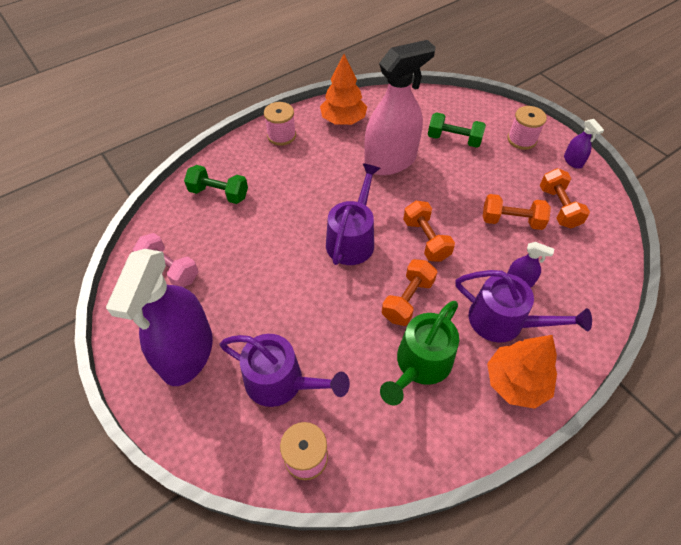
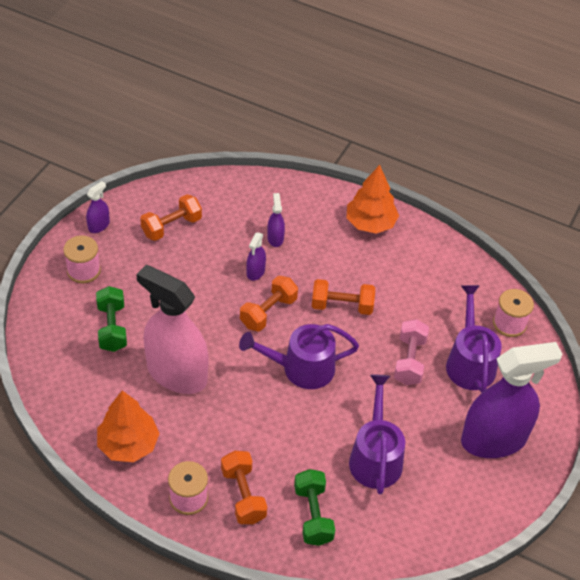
camera: 120 degrees left, 5 degrees down
(170, 269) = (429, 504): pink dumbbell -> pink dumbbell (409, 361)
(420, 364) = (394, 281): green watering can -> none
(479, 248) = (255, 272): none -> purple spray bottle
(503, 321) = (322, 240): purple watering can -> purple watering can (375, 457)
(511, 221) = (208, 256): orange dumbbell -> orange dumbbell (243, 495)

